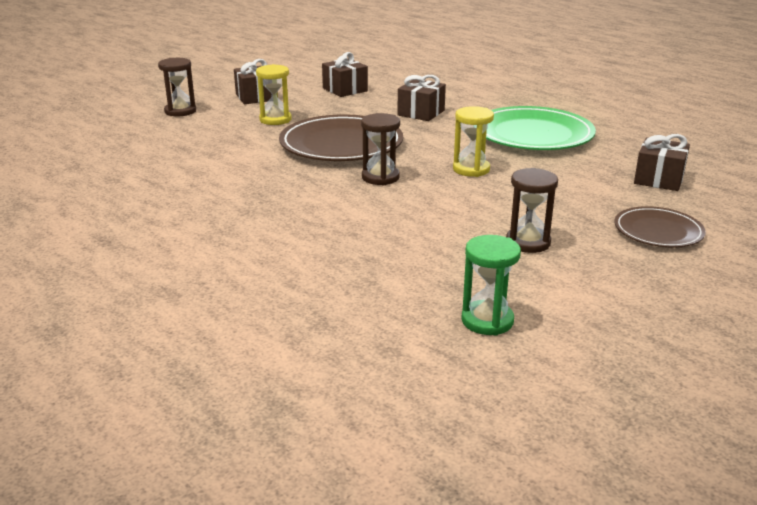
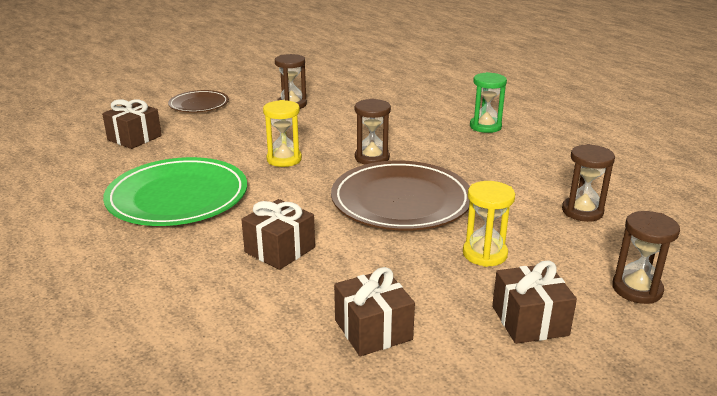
camera: 170 degrees left, 0 degrees up
(184, 147) = (582, 211): none -> brown hourglass
(487, 321) = (346, 76): green hourglass -> green hourglass (485, 126)

